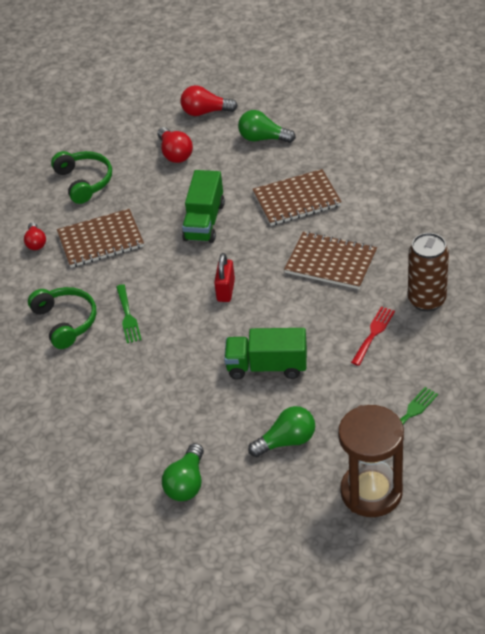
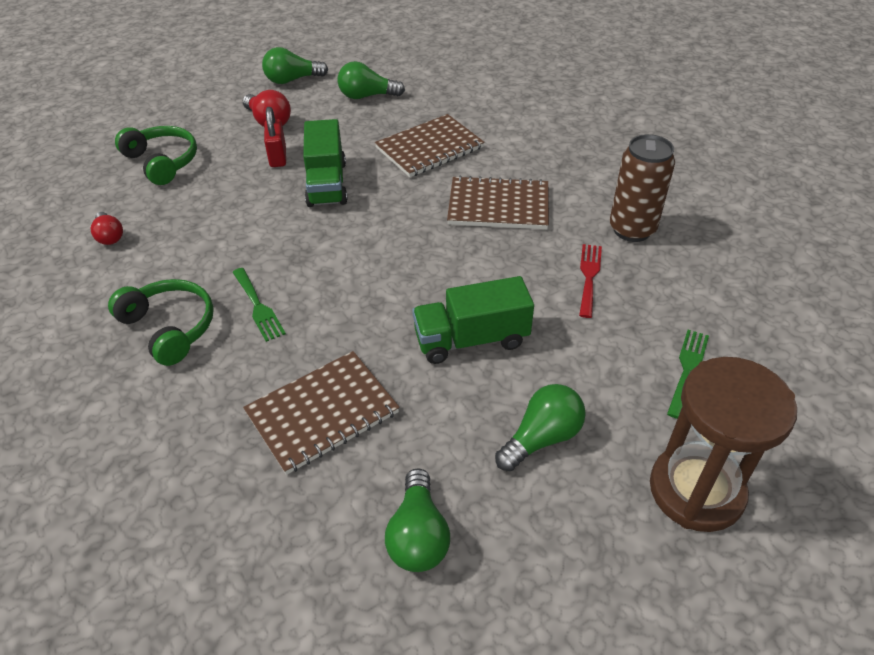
camera: 20 degrees left, 0 degrees up
(101, 240) = (198, 221): brown notebook -> brown notebook (322, 413)
(205, 112) = (292, 80): red light bulb -> green light bulb
(225, 290) = (380, 255): red padlock -> red padlock (278, 157)

